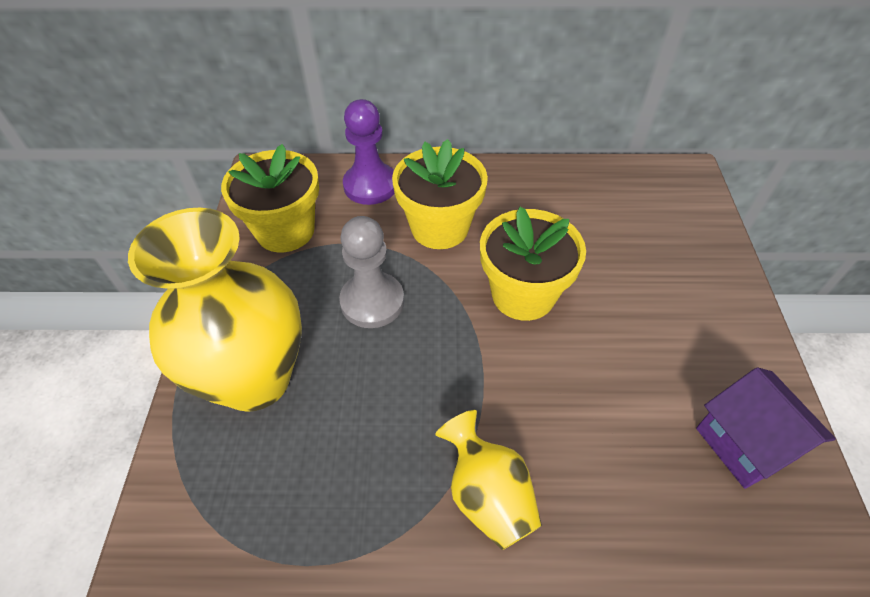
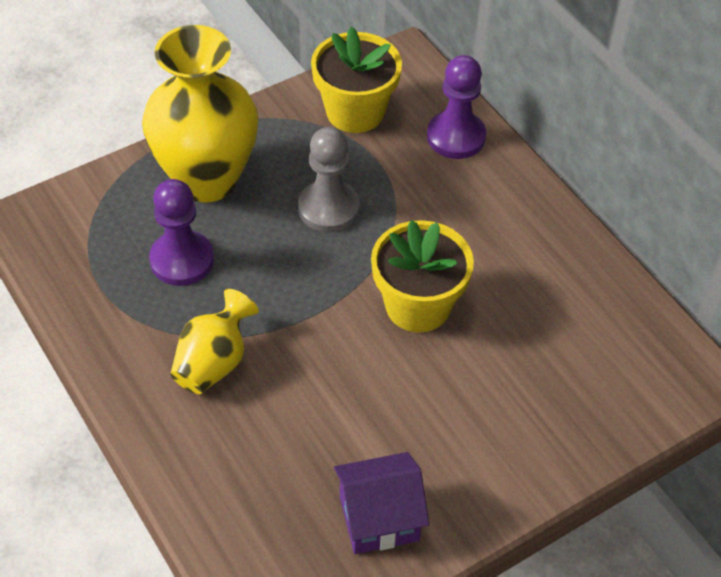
camera: 55 degrees right, 0 degrees up
(336, 456) = (182, 260): none -> purple pawn
(439, 227) = (447, 211): yellow flower pot -> none
(745, 443) = (379, 518): purple house -> purple house turned 45 degrees clockwise

